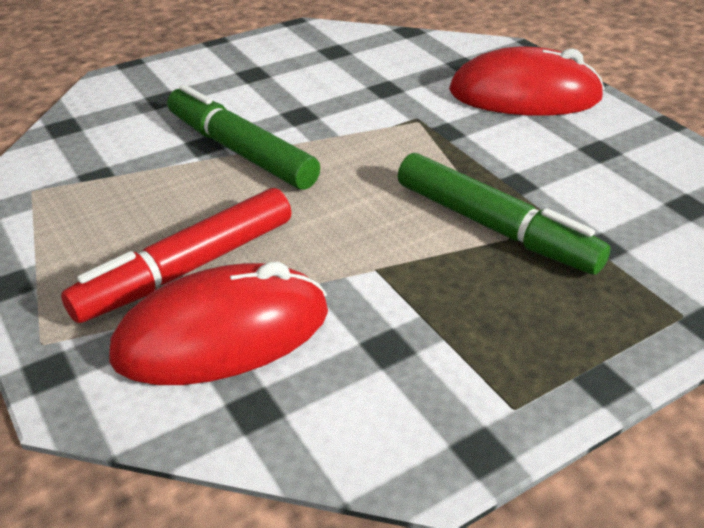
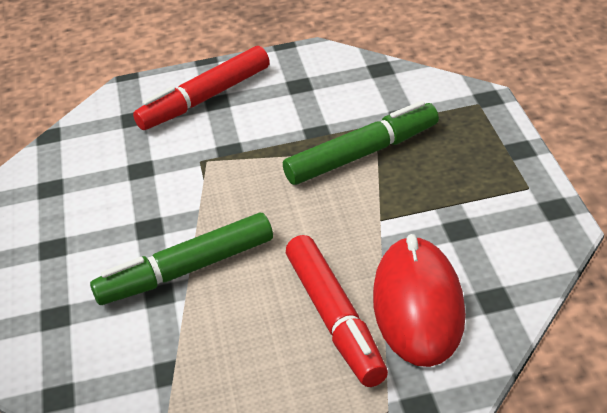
camera: 65 degrees left, 0 degrees up
(524, 95) = (206, 98): red mouse -> red marker

